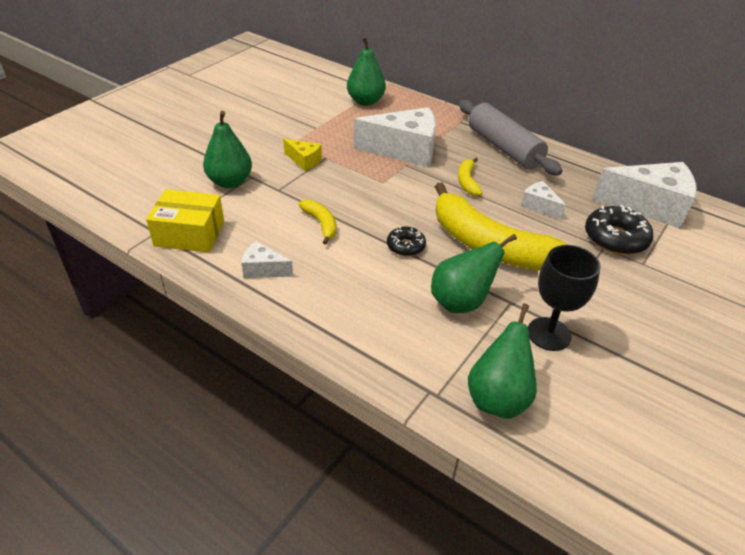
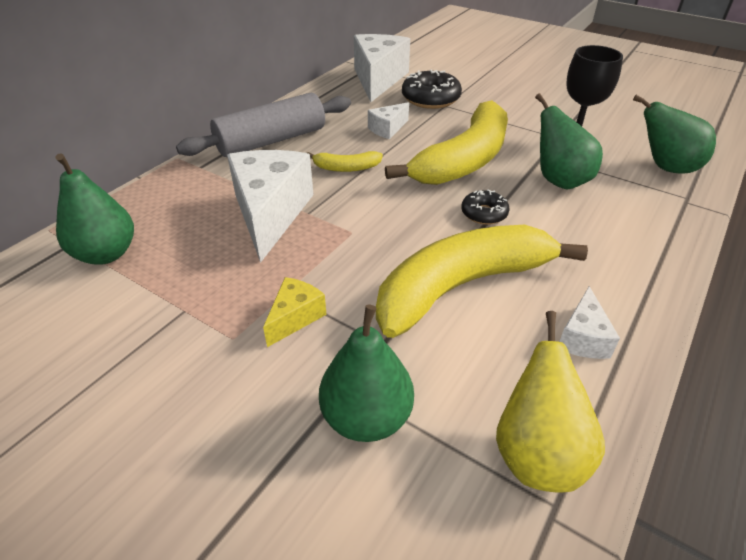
camera: 90 degrees left, 0 degrees up
(189, 234) = (537, 453): yellow box -> yellow pear
(321, 224) = (462, 286): yellow banana -> yellow banana, size x2.33

